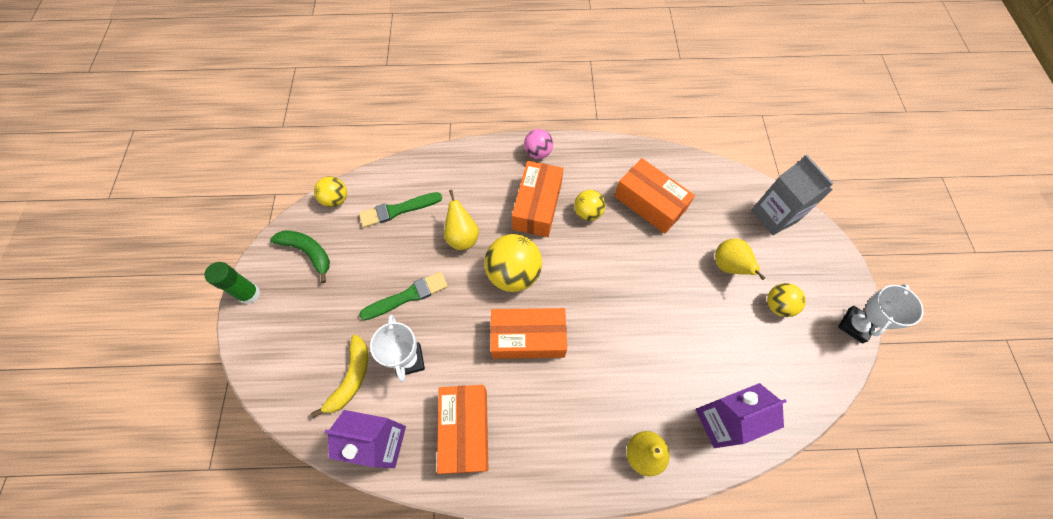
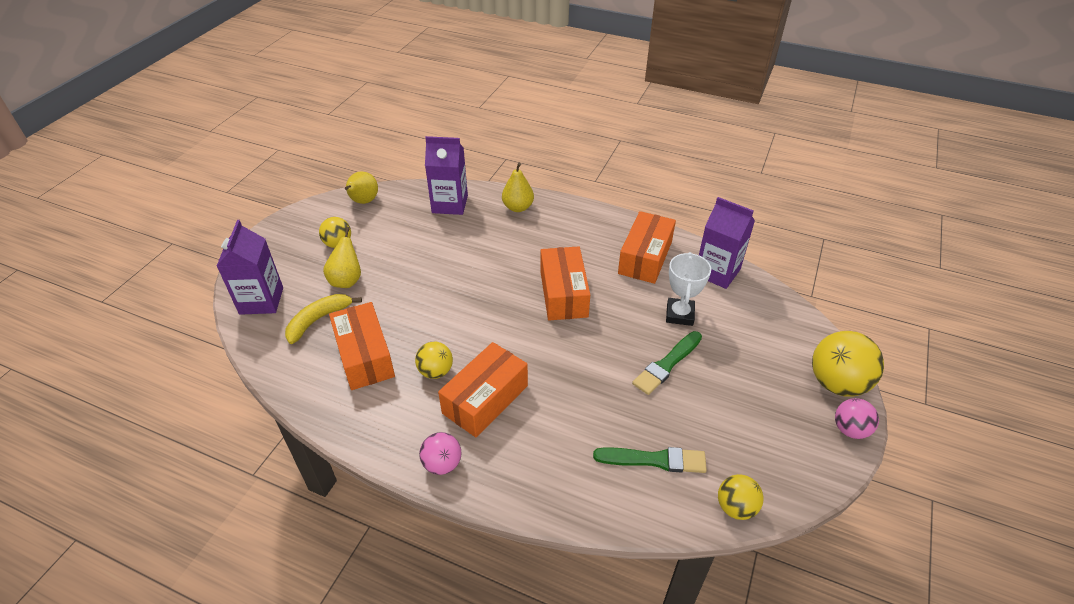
camera: 155 degrees left, 20 degrees down
(249, 294) = (850, 429): green glue stick -> pink ball
(308, 252) = (777, 451): green banana -> none
(351, 378) = (737, 320): yellow banana -> yellow banana (318, 320)
(408, 296) = (667, 364): green brush -> green brush turned 45 degrees counterclockwise
(462, 237) = (587, 399): yellow pear -> yellow pear (363, 201)
(514, 273) = (549, 345): yellow ball -> yellow ball (837, 383)
(528, 338) = (563, 294): orange box -> orange box turned 60 degrees clockwise
(774, 215) = (261, 301): grey carton -> purple carton
(855, 325) = (297, 215): white trophy -> none

